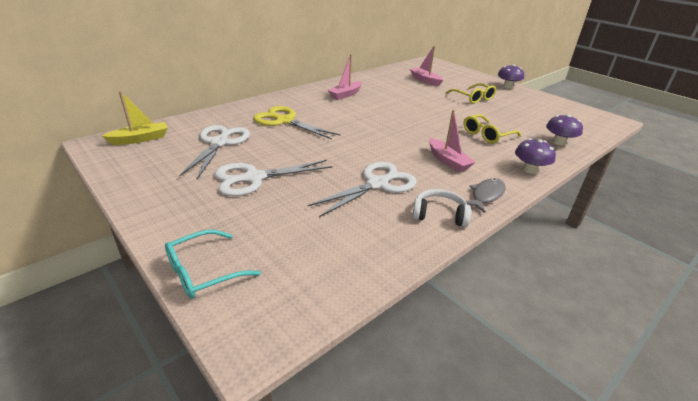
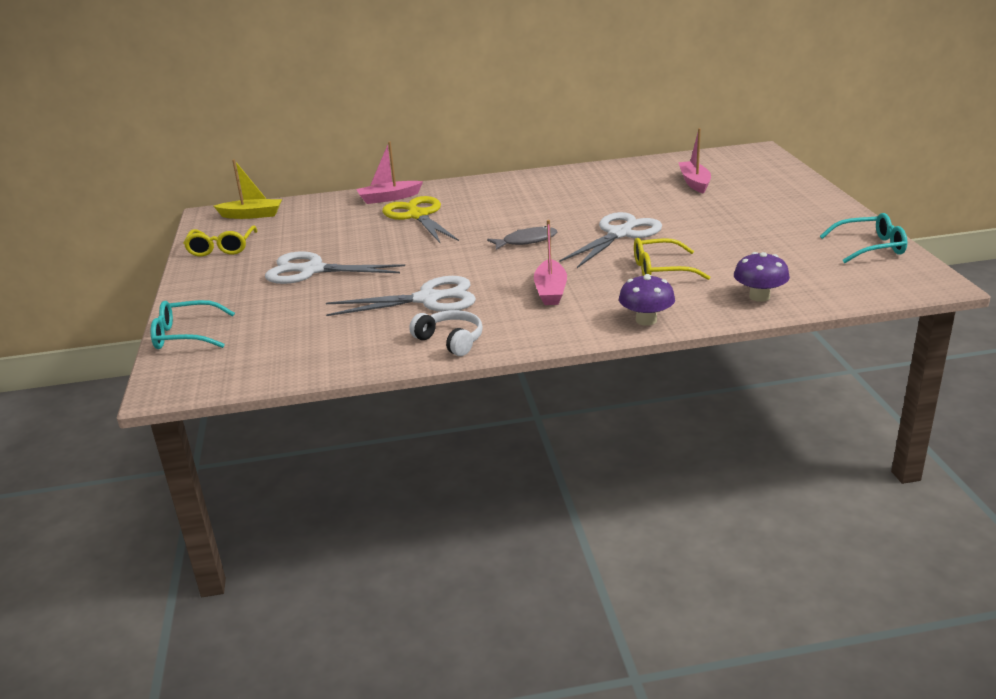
camera: 35 degrees right, 5 degrees down
(219, 143) = (320, 230): white scissors -> white scissors (620, 234)
(345, 94) = (540, 191): pink boat -> pink boat (389, 198)
(473, 98) = (730, 217): yellow glasses -> yellow glasses (221, 248)
(486, 195) = (536, 334): grey fish -> grey fish (526, 241)
(507, 87) = (827, 207): purple mushroom -> none
(559, 106) = (870, 247): none -> turquoise glasses

